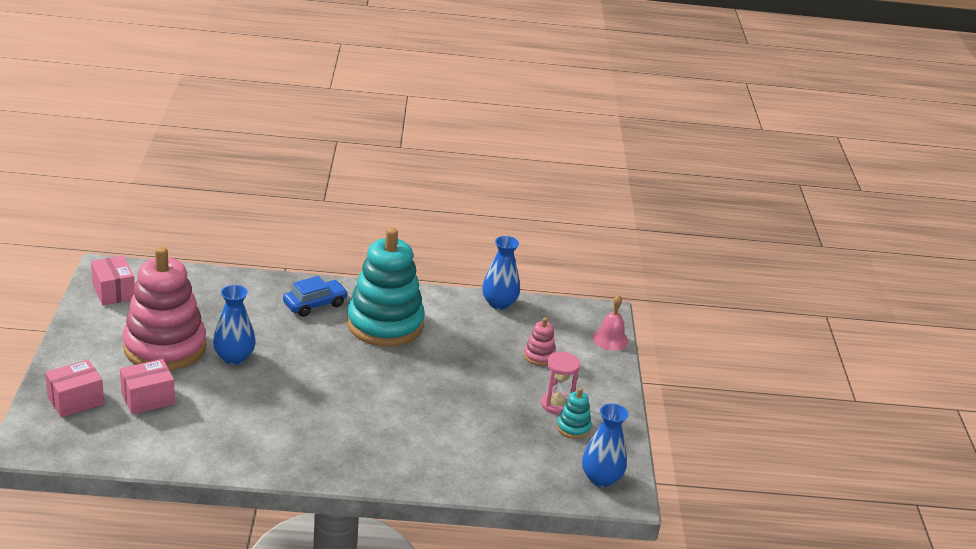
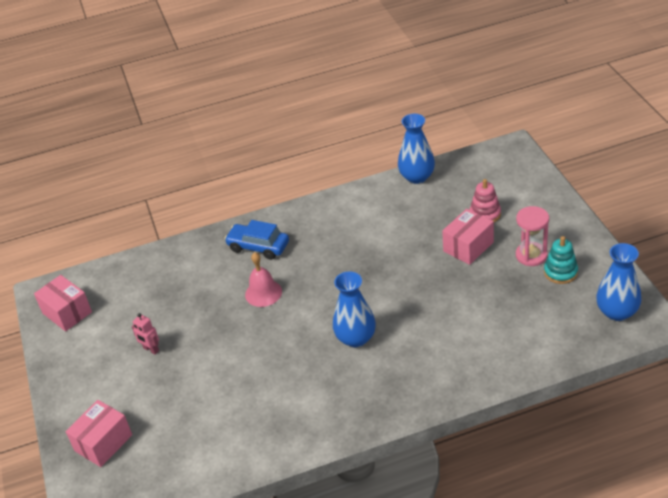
camera: 10 degrees left, 10 degrees up
(148, 398) = (169, 410): pink box -> pink box (468, 247)
(165, 347) = (151, 349): pink stacking toy -> pink robot
(234, 357) = (221, 332): blue vase -> blue vase (356, 338)
(315, 304) = (258, 247): blue car -> blue car turned 105 degrees counterclockwise
(385, 324) = (333, 240): turquoise stacking toy -> none
(610, 339) = (533, 172): pink bell -> pink bell (263, 293)

